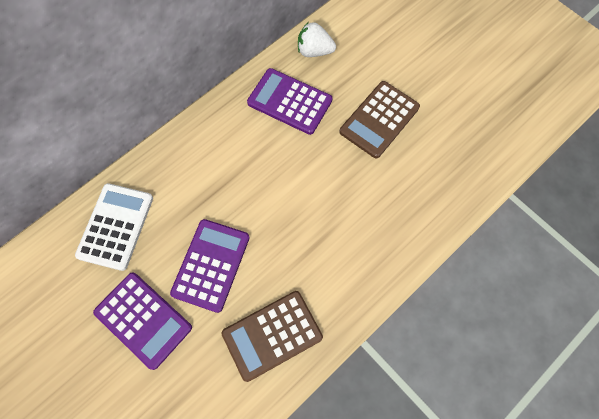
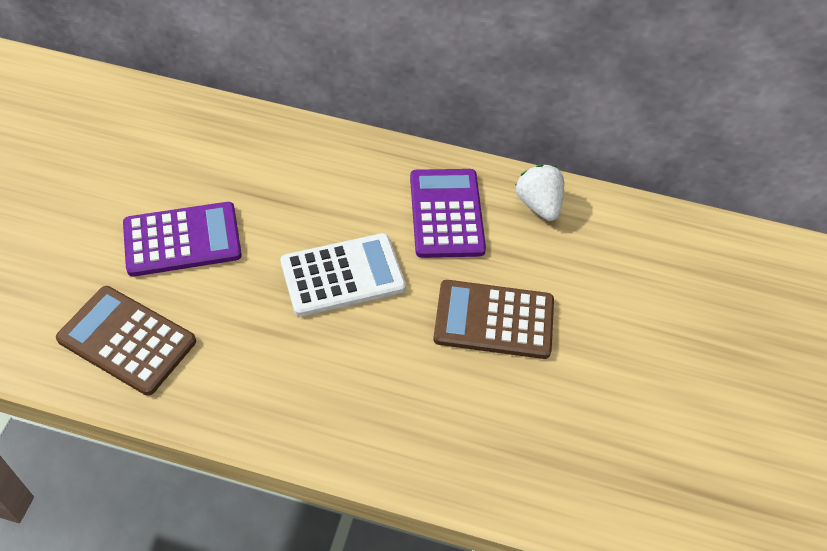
camera: 55 degrees right, 15 degrees down
(115, 226) = (179, 135): white calculator -> white calculator (342, 275)
(143, 319) = (85, 211): purple calculator -> none

